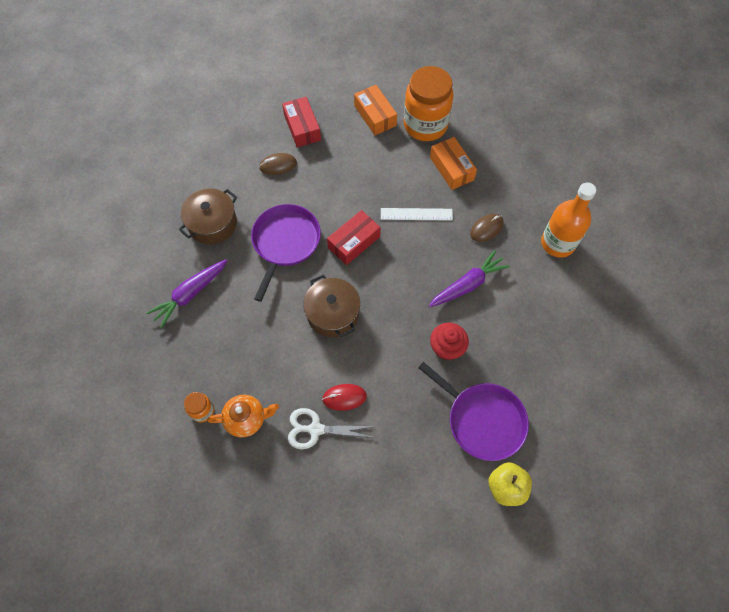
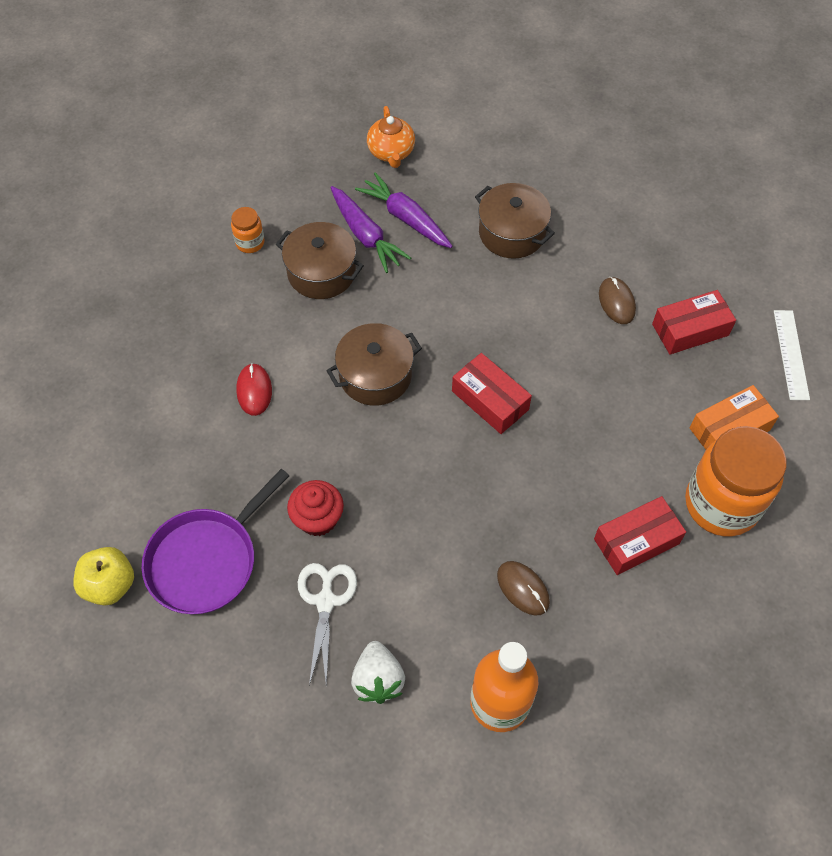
camera: 90 degrees right, 5 degrees down
(237, 354) = (321, 272): none -> brown pot
(246, 419) = (236, 287): orange teapot -> orange teapot (391, 152)
(285, 243) = (485, 316): purple pan -> none
(315, 429) = (215, 359): white scissors -> white scissors (326, 601)
(416, 214) = (543, 485): white ruler -> white ruler (790, 354)
(451, 168) = (636, 541): orange box -> red box
(467, 285) = (420, 553): purple carrot -> purple carrot (366, 235)
(552, 308) = (378, 680): none -> white strawberry

